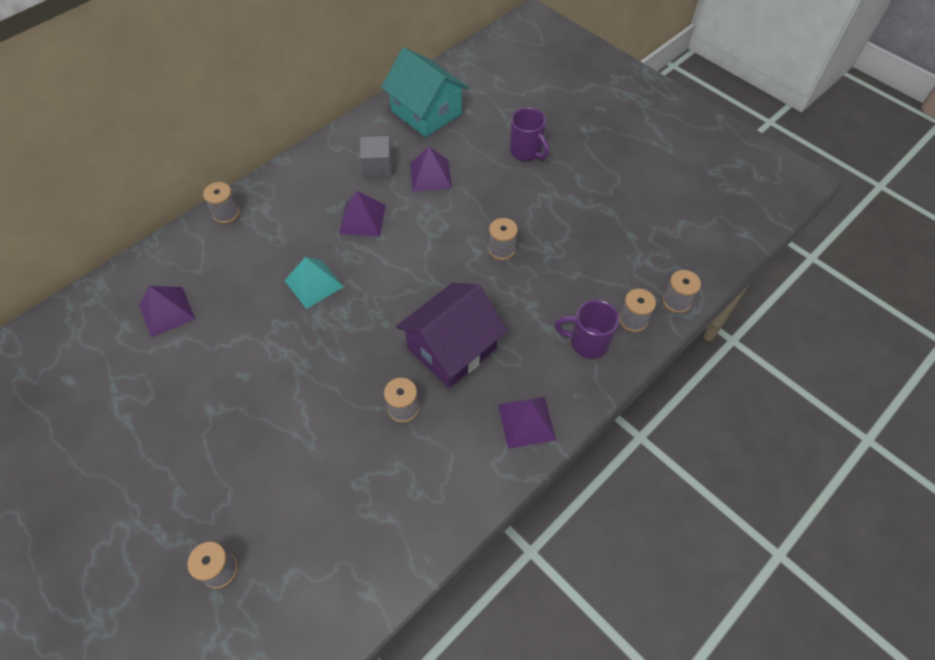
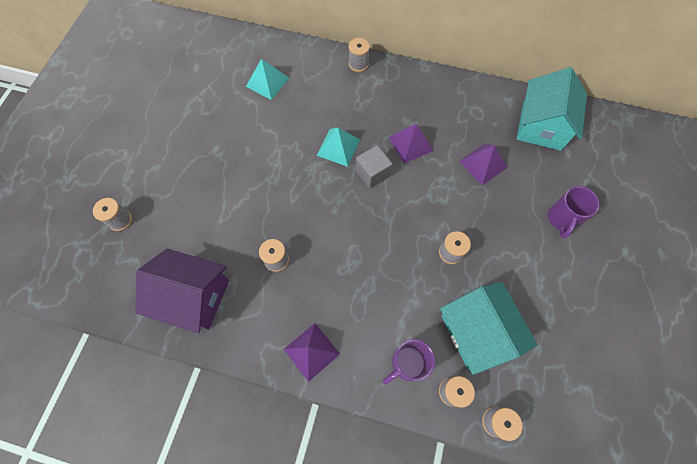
camera: 60 degrees right, 10 degrees up
(166, 311) = (267, 82): purple pyramid -> turquoise pyramid
(377, 167) = (463, 125): grey cube -> grey cube (372, 173)
(452, 348) = (341, 265): purple house -> purple house (194, 296)
(587, 342) = (407, 364): purple mug -> purple mug turned 105 degrees counterclockwise
(590, 270) = (477, 331): none -> turquoise house

